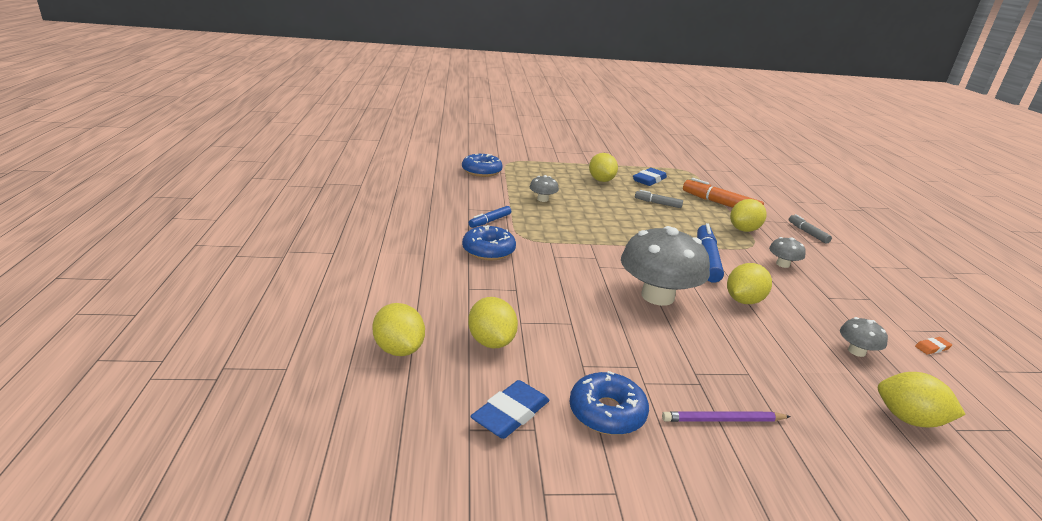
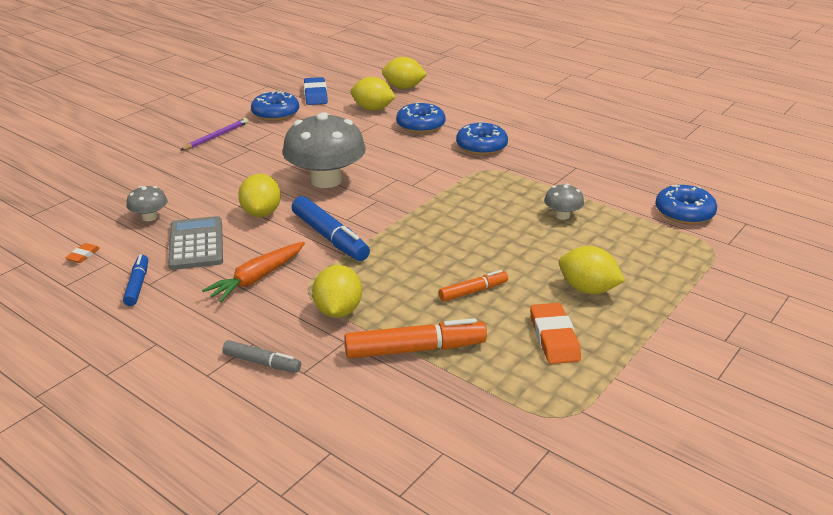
camera: 135 degrees right, 5 degrees up
(490, 221) = (536, 167): blue marker -> blue marker (137, 285)
(490, 294) = (420, 125): none -> blue donut
(649, 180) = (554, 337): blue eraser -> orange eraser
(657, 203) = (473, 291): grey marker -> orange marker
(782, 264) = (257, 278): grey mushroom -> orange carrot
(818, 306) = (196, 244): none -> grey calculator
(908, 419) = (105, 188): yellow lemon -> none

